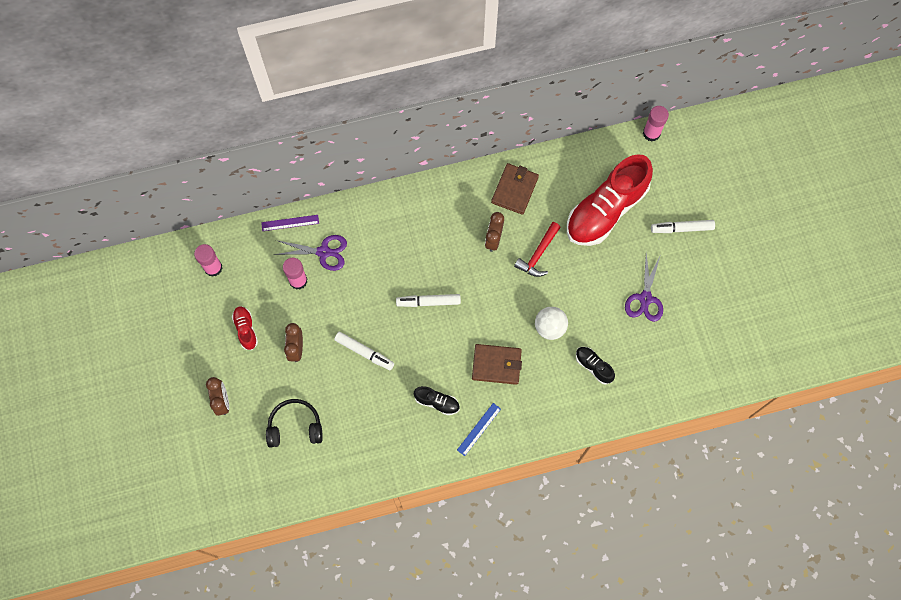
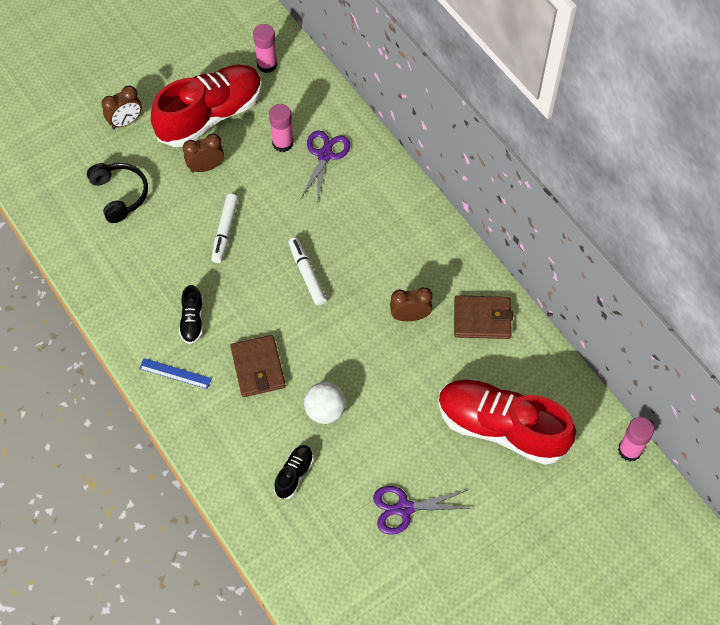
camera: 70 degrees right, 10 degrees down
(246, 329) = (210, 115): red shoe -> red shoe, size x2.34
(290, 223) = (345, 114): purple ruler -> none
(323, 252) = (325, 155): purple scissors -> purple scissors turned 150 degrees counterclockwise
(538, 254) = (412, 370): red hammer -> none
(682, 228) = (516, 525): white marker -> none

